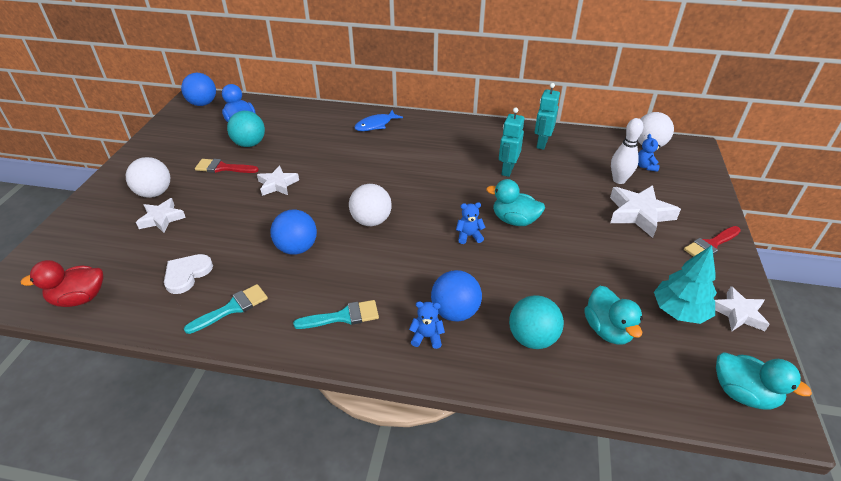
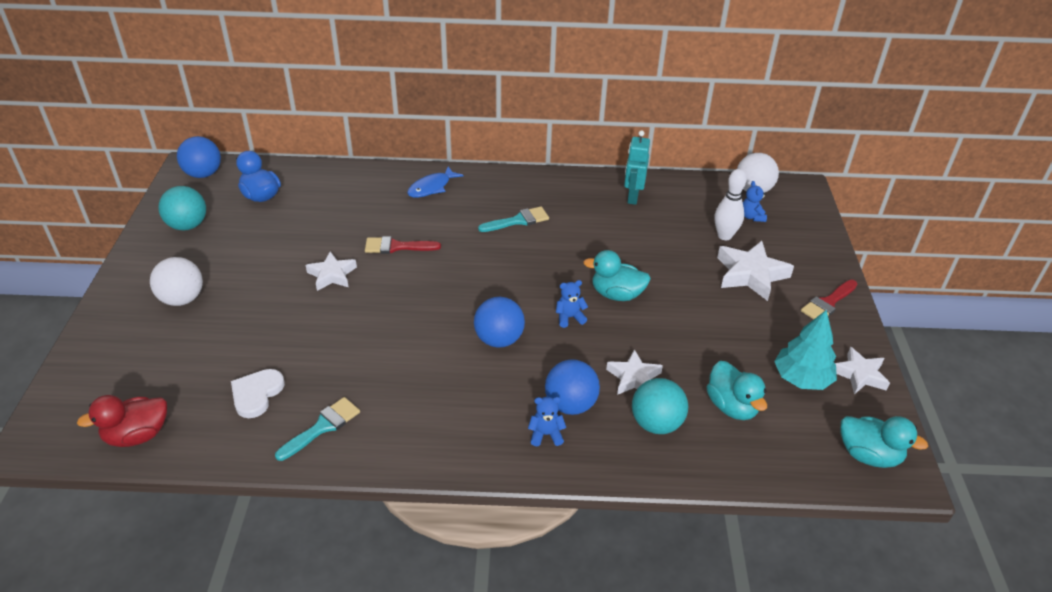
camera: 10 degrees left, 0 degrees up
(162, 219) = (203, 330): white star -> white star (634, 378)
(223, 168) = (257, 259): red brush -> red brush (396, 247)
(249, 144) = (281, 225): turquoise ball -> turquoise ball (188, 225)
(297, 248) = (377, 350): blue ball -> blue ball (499, 339)
(343, 316) = (450, 423): turquoise brush -> turquoise brush (518, 221)
(371, 221) = (455, 310): white ball -> none
(507, 170) = (598, 234): turquoise robot -> none

